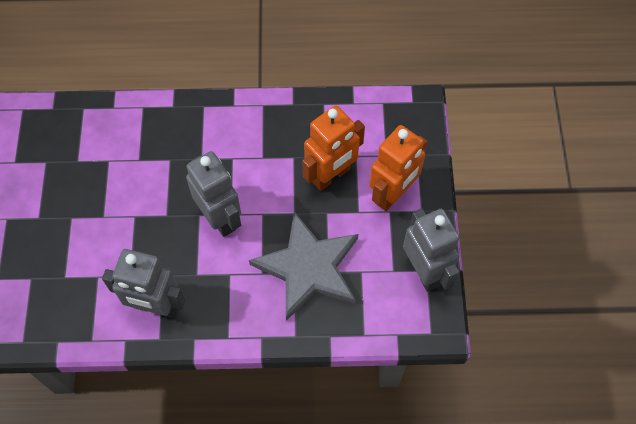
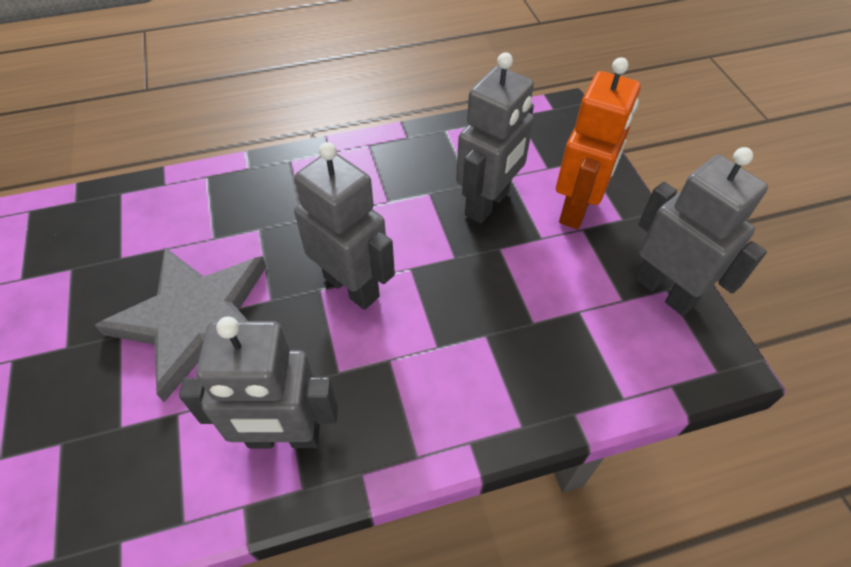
camera: 15 degrees left, 10 degrees down
(308, 268) = (503, 323): grey star -> grey star (195, 319)
(331, 176) = (488, 204): orange robot -> grey robot

